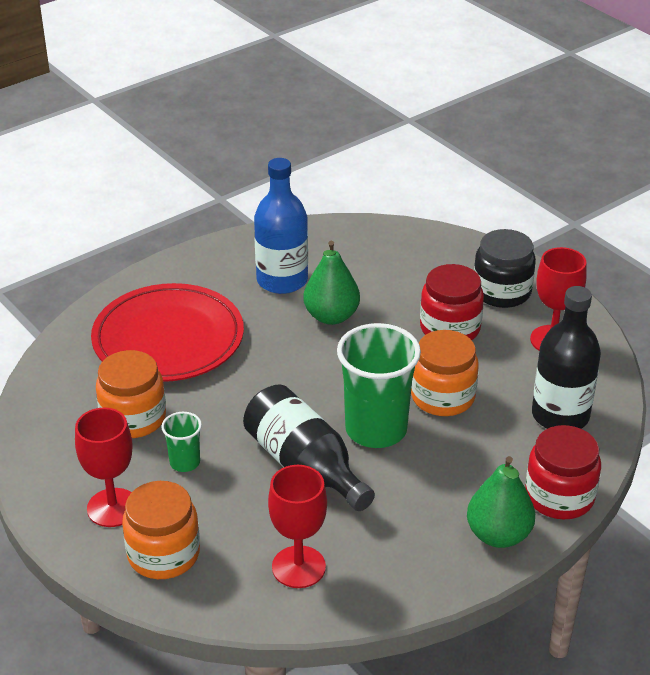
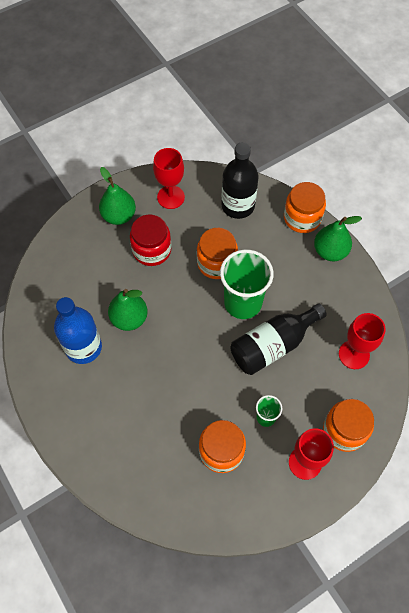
camera: 85 degrees left, 25 degrees up
(168, 338) = (139, 428): red plate -> none
(502, 292) = (119, 216): black jar -> green pear
(559, 496) = (302, 218): red jar -> orange jar

